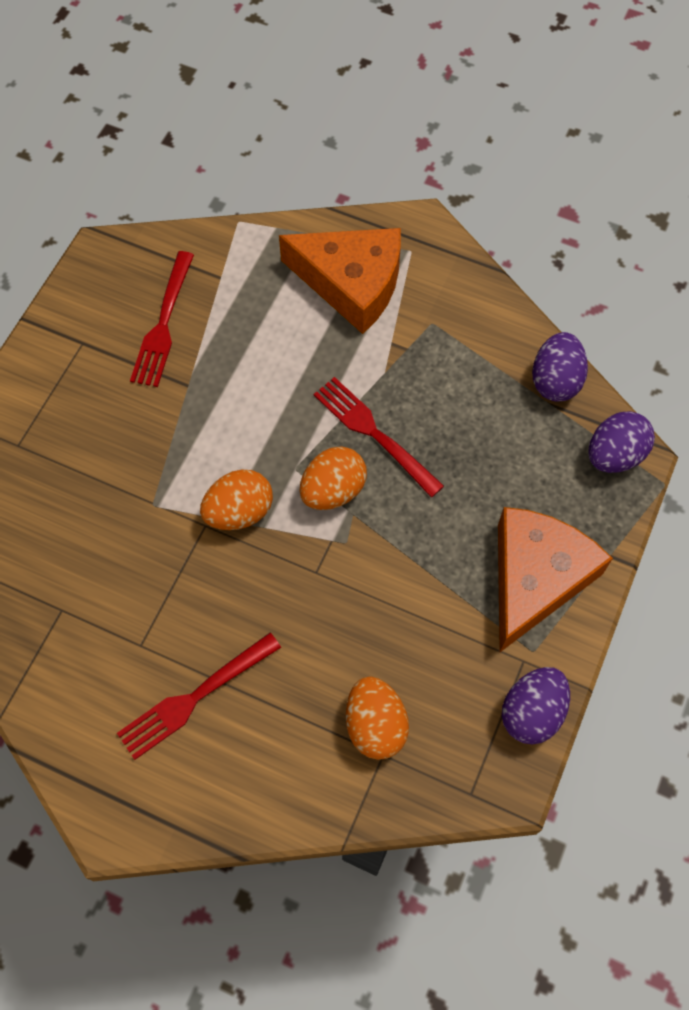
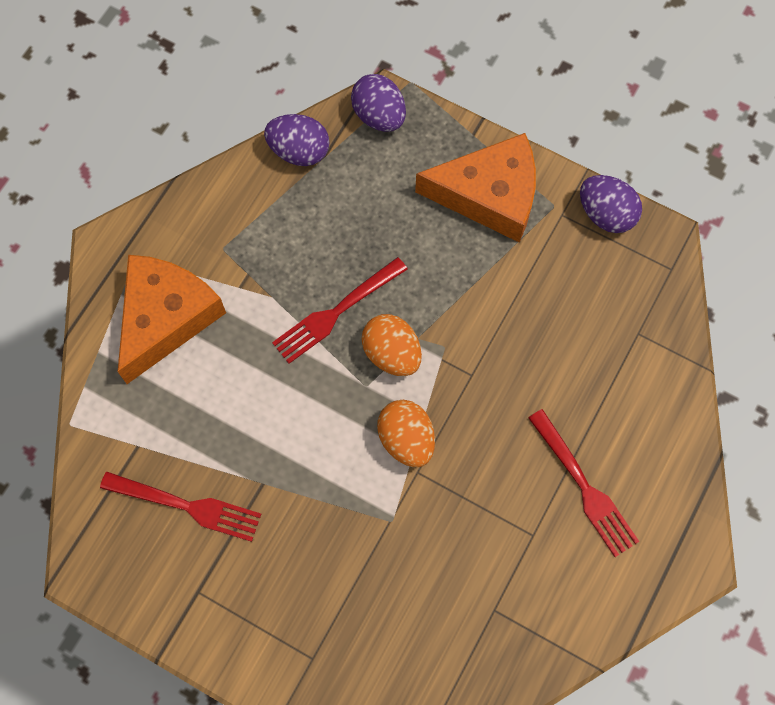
camera: 85 degrees left, 5 degrees up
(375, 725) = (613, 337): orange egg -> none
(535, 578) = (489, 195): orange cheese -> orange cheese turned 150 degrees clockwise

